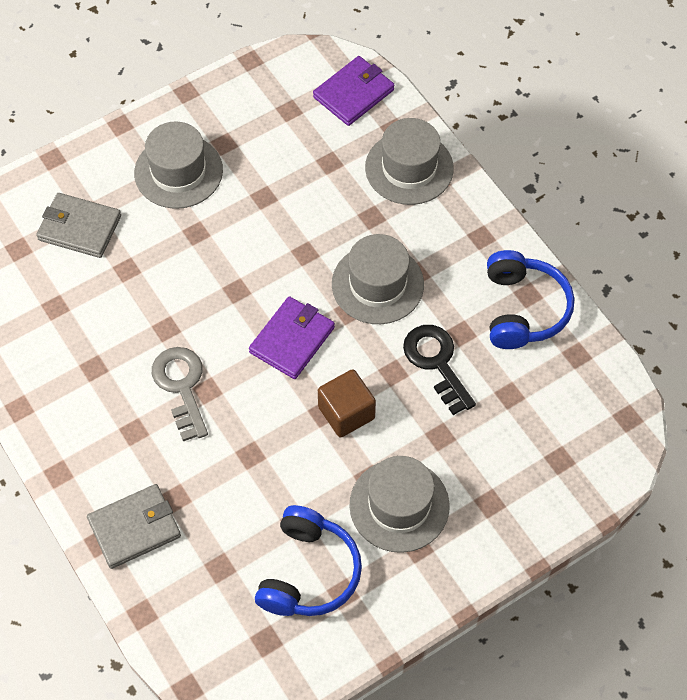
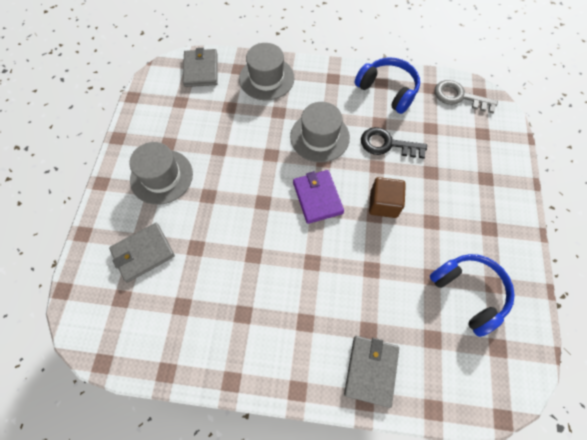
camera: 50 degrees left, 5 degrees up
(181, 387) = (298, 274): grey key -> grey key (459, 97)
(353, 93) = (201, 70): purple wallet -> grey wallet
(399, 505) = (458, 219): grey hat -> none

